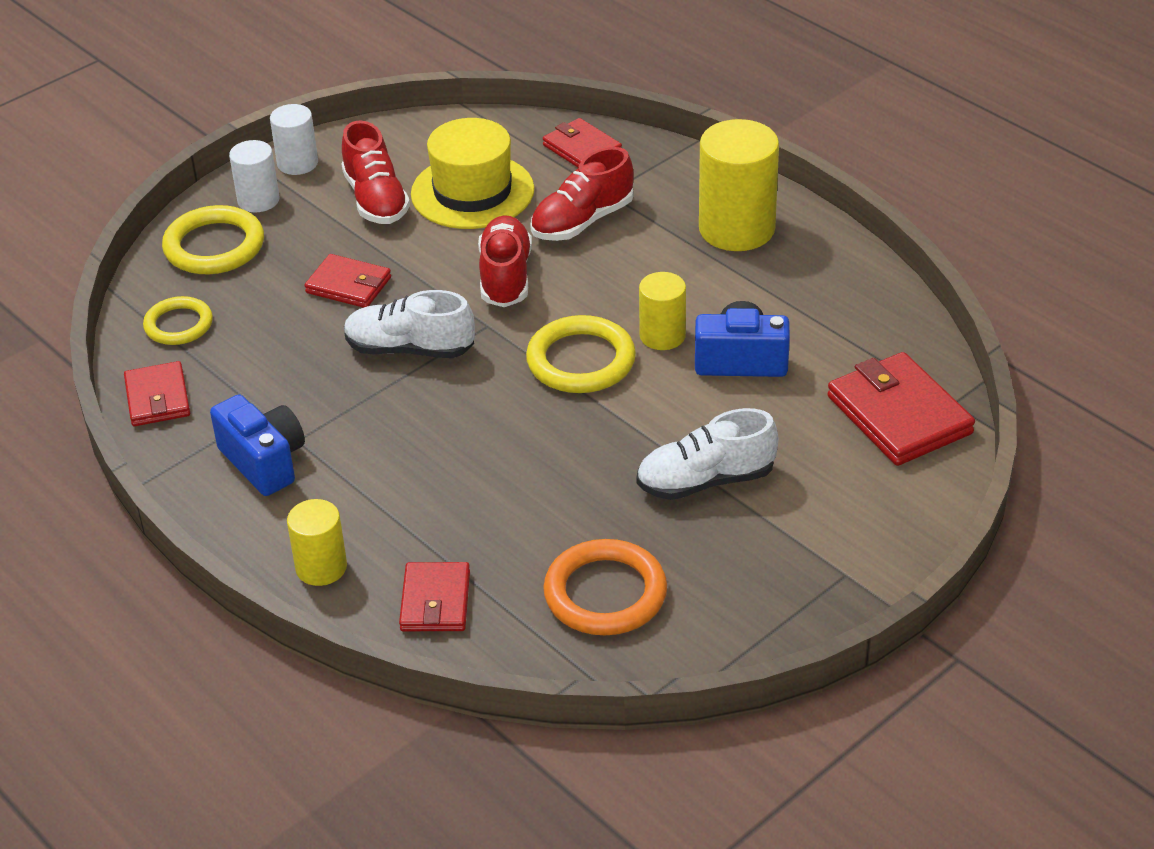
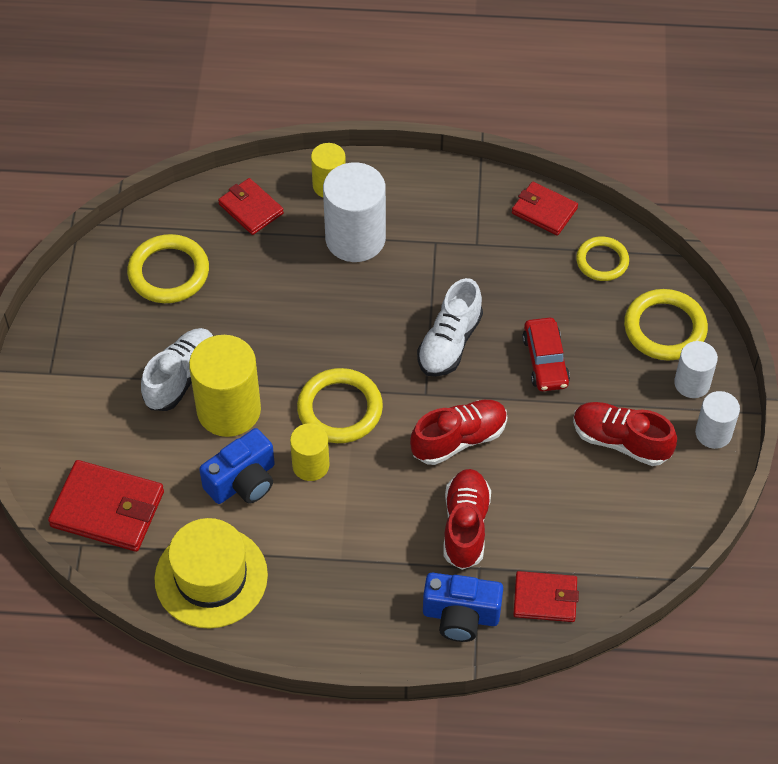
camera: 135 degrees right, 15 degrees up
(264, 461) = (435, 217): blue camera -> blue camera (461, 616)
(348, 285) = (545, 361): red wallet -> red car
(368, 495) = (355, 238): none -> white cylinder
(410, 349) = (449, 343): white shoe -> white shoe turned 150 degrees clockwise
(472, 192) = (568, 497): yellow hat -> yellow hat (211, 577)
(505, 277) = (459, 439): red shoe -> red shoe turned 75 degrees counterclockwise
(605, 593) = (168, 272): orange ring -> yellow ring
(736, 229) = (356, 599): yellow cylinder -> yellow cylinder (229, 410)

